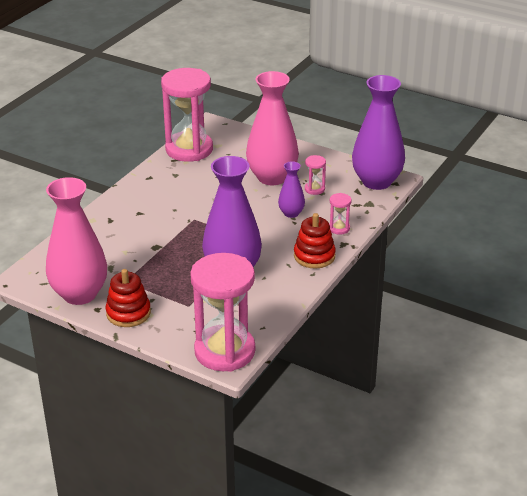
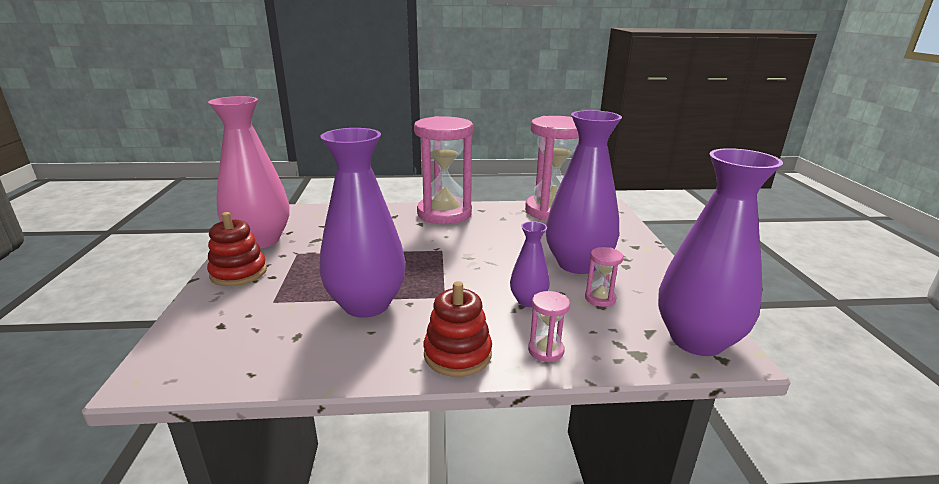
camera: 55 degrees right, 10 degrees down
(224, 351) = (178, 362): pink hourglass -> pink hourglass (444, 213)
(272, 177) = (577, 264): pink vase -> purple vase

